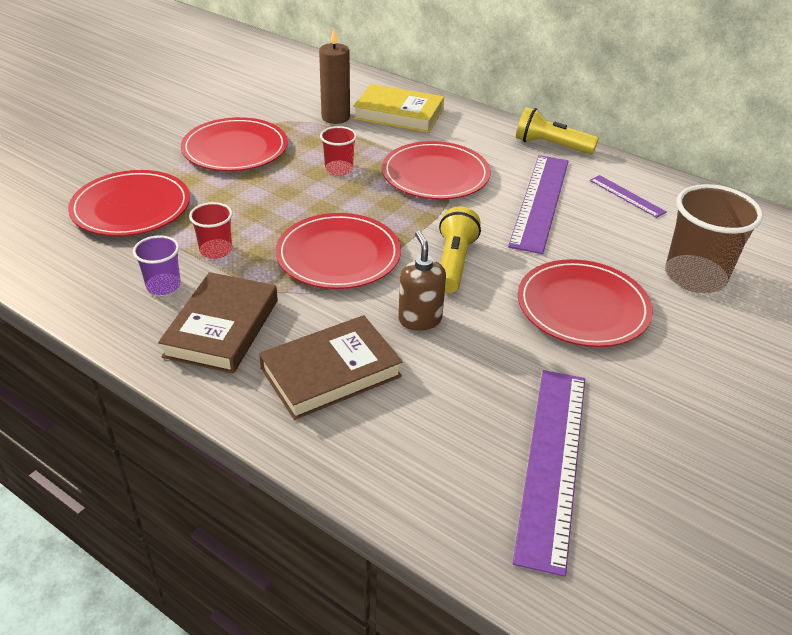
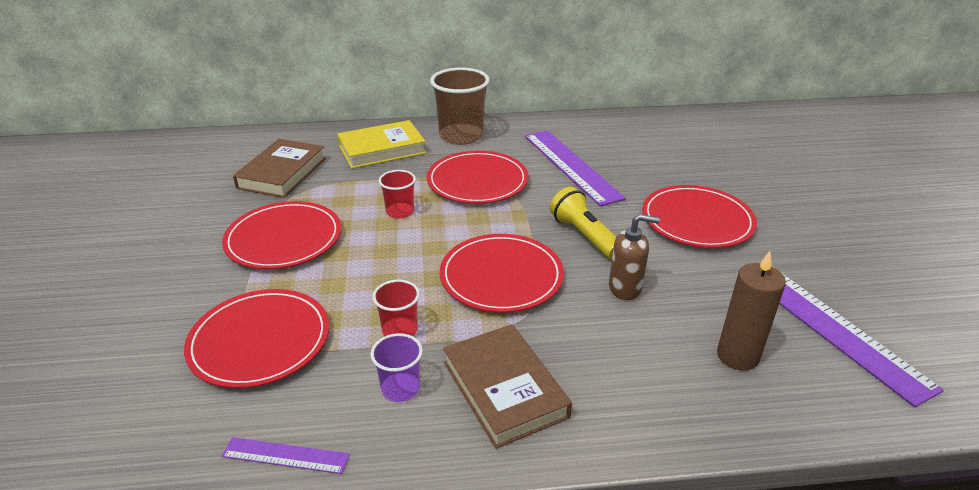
camera: 40 degrees left, 5 degrees down
(331, 372) = (631, 365): brown book -> brown book (282, 173)
(335, 117) = (334, 173): brown candle -> brown candle (737, 356)
(420, 319) = (625, 288): brown soap dispenser -> brown soap dispenser turned 150 degrees clockwise
(551, 145) = (520, 126): yellow flashlight -> none
(626, 196) = (613, 137): purple ruler -> purple ruler (285, 456)
(695, 276) = (719, 168): brown cup -> brown cup (461, 136)

